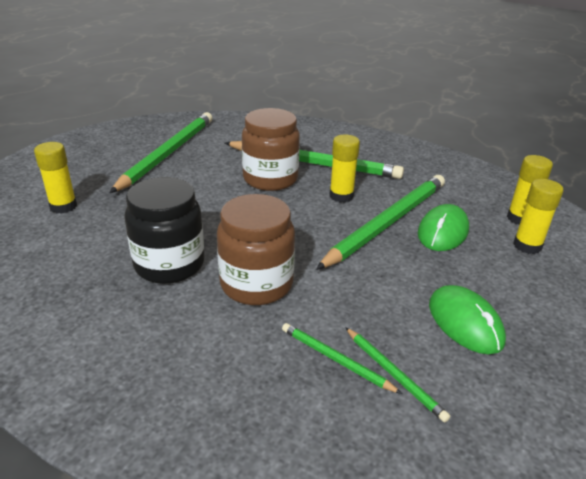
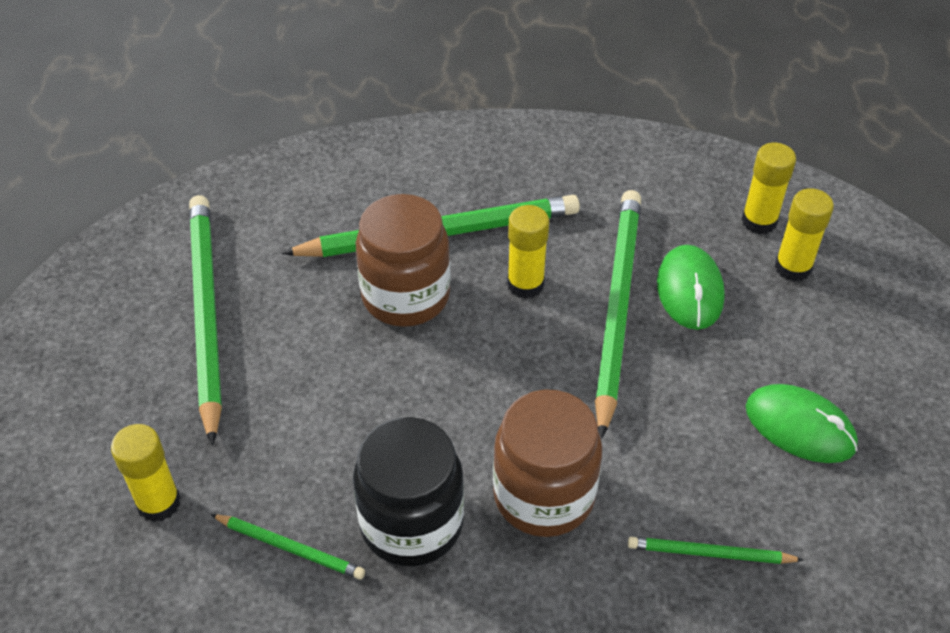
camera: 30 degrees left, 15 degrees up
(394, 374) = (778, 539): green pencil -> green pencil (290, 548)

